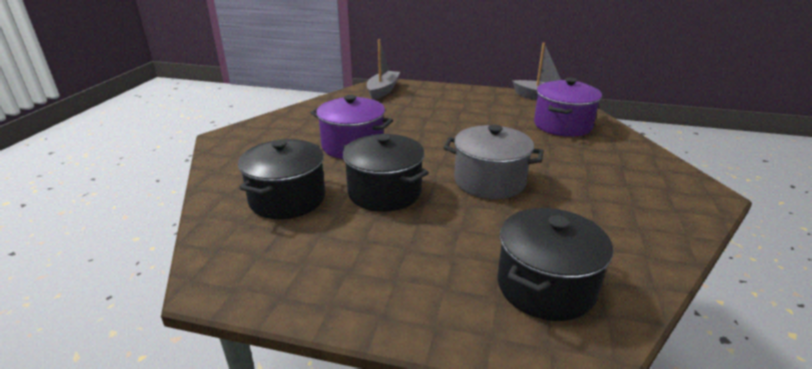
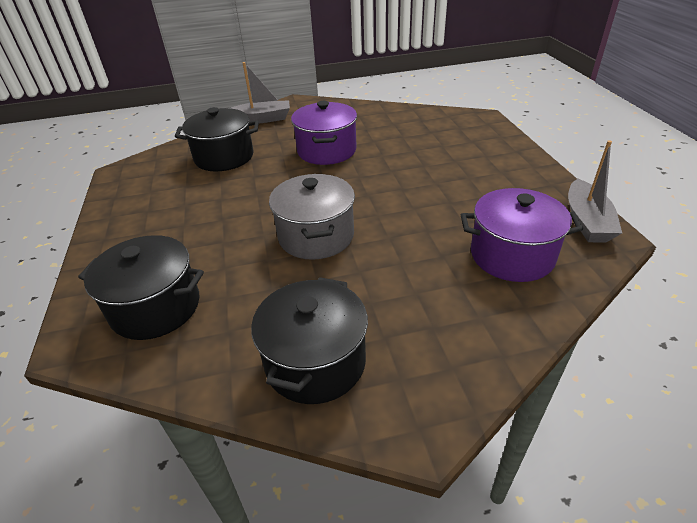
camera: 65 degrees right, 10 degrees up
(383, 90) = (463, 123): grey boat -> grey boat (261, 119)
(384, 192) = (258, 190): black pot -> black pot (315, 362)

